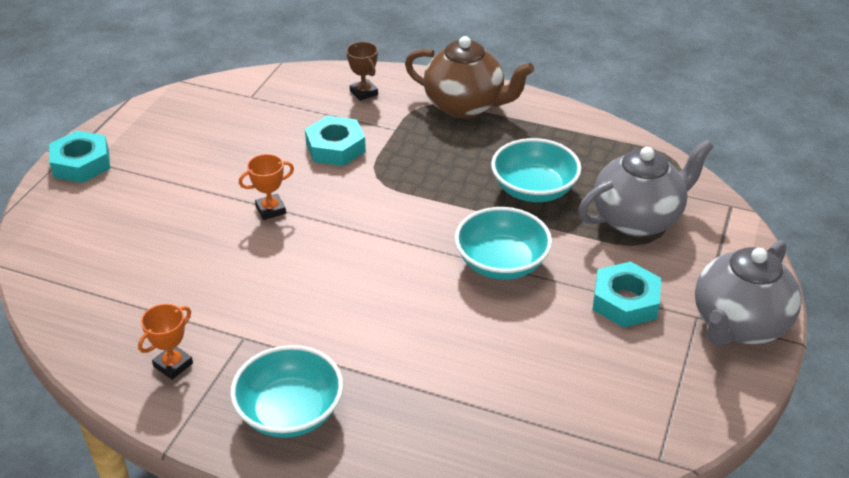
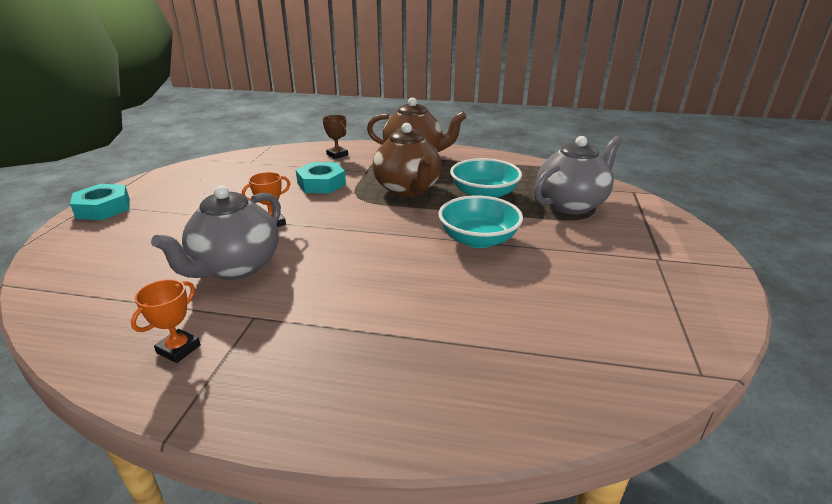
camera: 10 degrees left, 10 degrees down
(290, 412) = (310, 378): turquoise bowl -> none
(441, 169) = (408, 189): none -> brown teapot
(625, 301) = (593, 254): turquoise nut -> none
(738, 325) = (693, 261): grey teapot -> grey teapot (235, 267)

